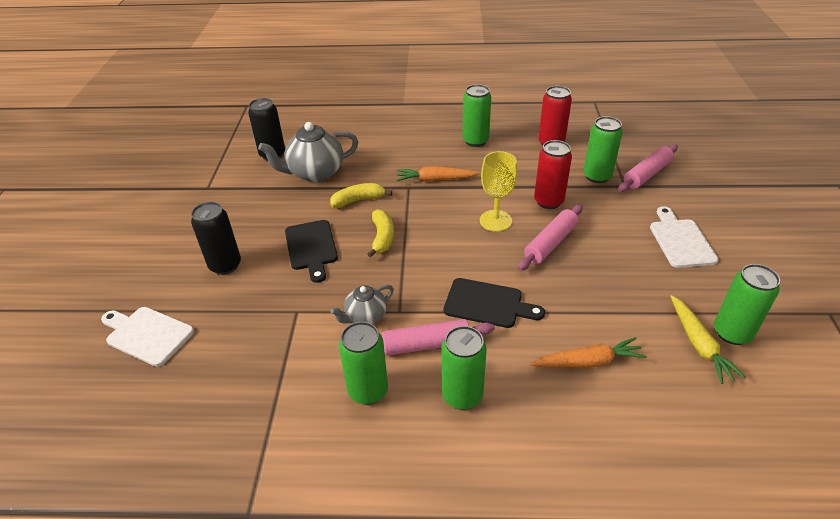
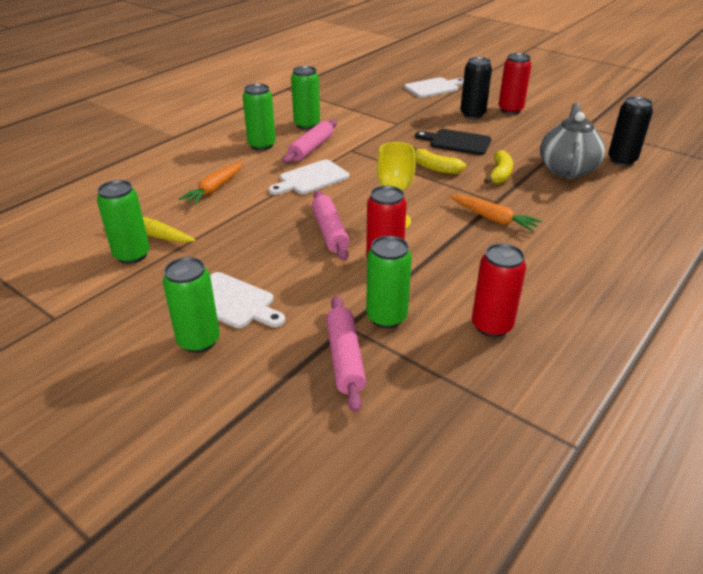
camera: 125 degrees right, 5 degrees down
(191, 244) = (510, 110): none -> red can
(365, 317) = (362, 139): grey teapot -> none
(435, 179) = (493, 219): orange carrot -> orange carrot turned 90 degrees clockwise
(475, 141) = (549, 273): green can -> green can (199, 341)
(487, 304) = (311, 179): black cutting board -> white cutting board

